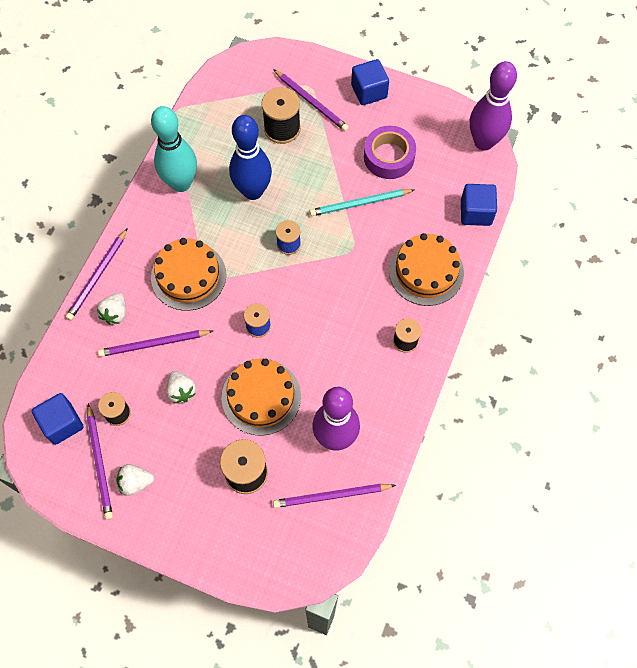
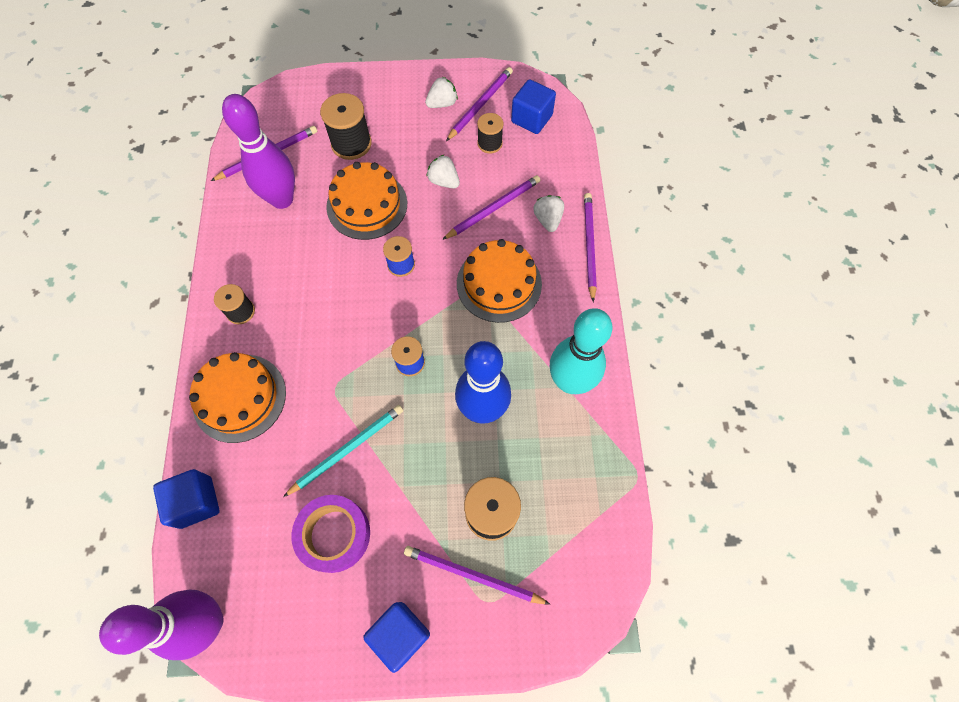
camera: 155 degrees right, 0 degrees up
(100, 463) = (480, 105): purple pencil -> purple pencil turned 75 degrees clockwise

